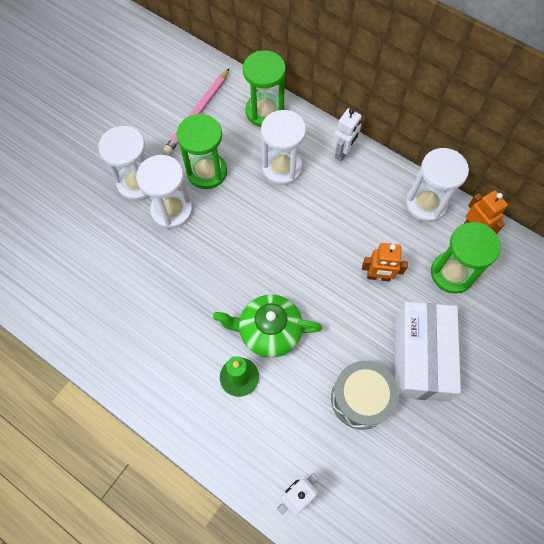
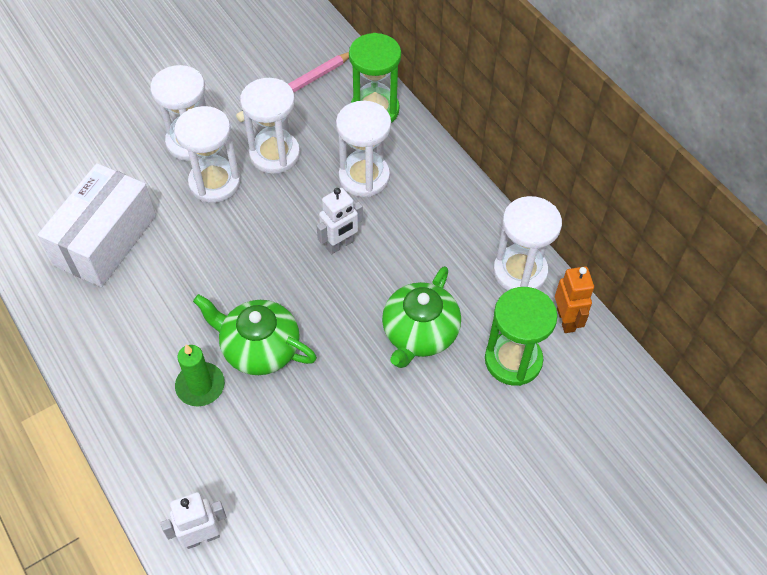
camera: 20 degrees right, 10 degrees down
(207, 172) = (274, 154): green hourglass -> white hourglass
(343, 152) = (446, 183): white robot -> white robot (340, 245)
(360, 398) = (329, 460): grey drum -> none
(378, 276) = (419, 333): orange robot -> green teapot
(419, 357) = (424, 440): white box -> white box (105, 240)

